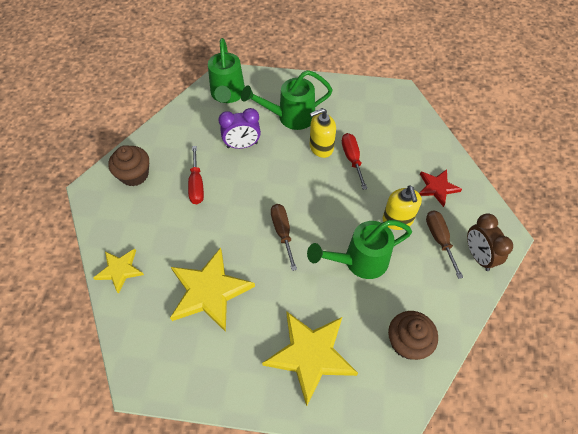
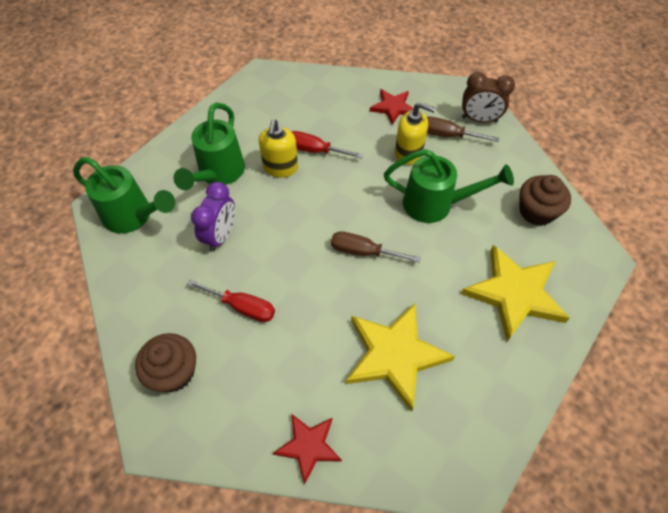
camera: 60 degrees left, 0 degrees up
(120, 270) = (308, 446): yellow star -> red star
(359, 261) = (435, 204): green watering can -> green watering can turned 90 degrees counterclockwise

